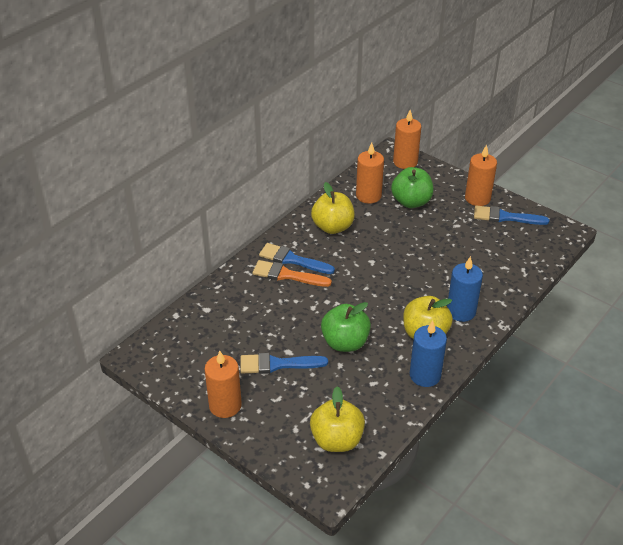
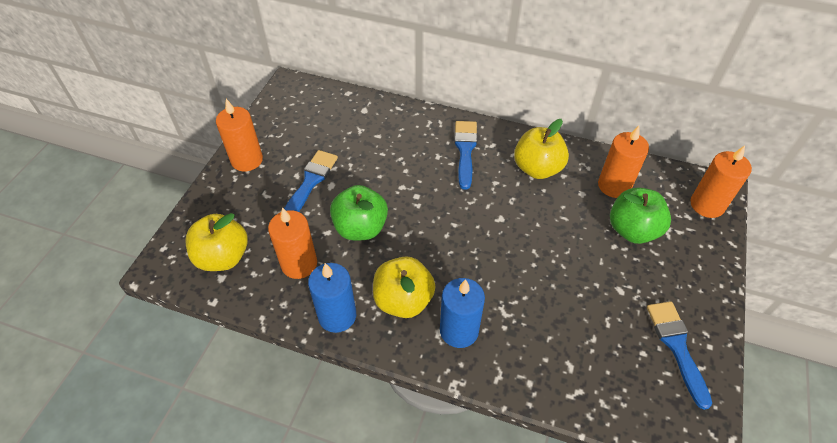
camera: 70 degrees right, 10 degrees up
(278, 364) = (310, 182): blue brush -> blue brush turned 45 degrees clockwise
(287, 275) = (439, 153): orange brush -> none
(477, 198) = (693, 303): orange candle -> orange candle (299, 264)

